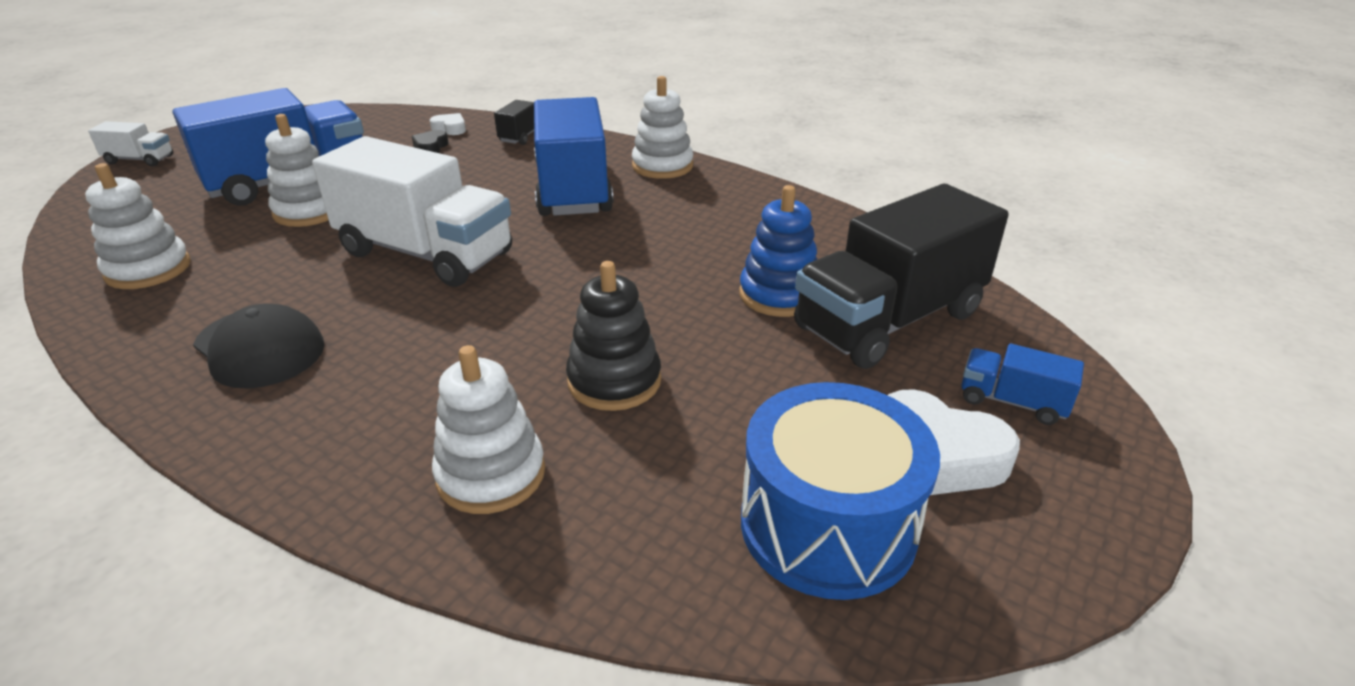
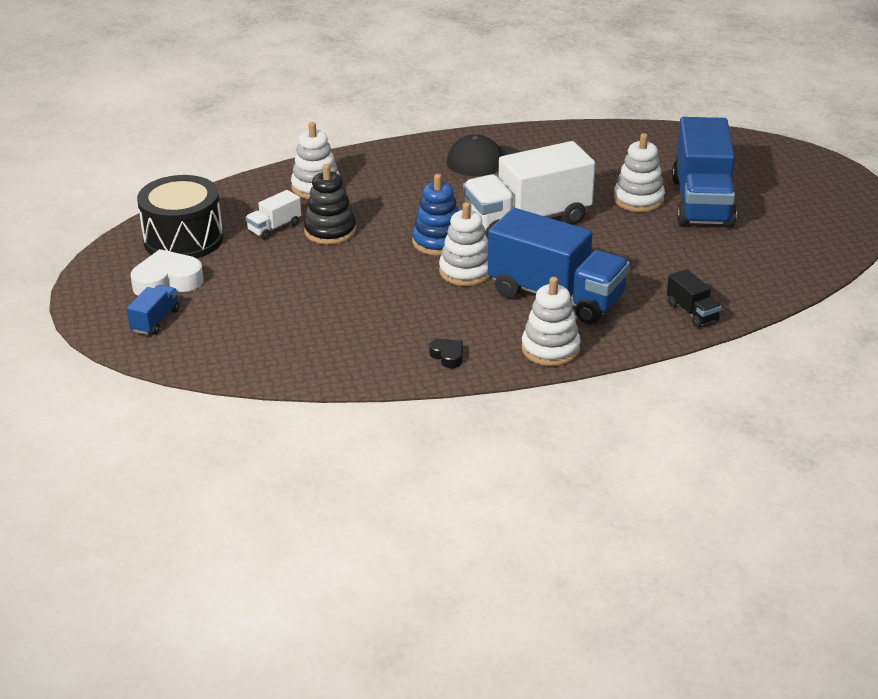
camera: 130 degrees right, 0 degrees up
(139, 160) = (807, 161): white truck -> white truck (274, 228)
(148, 269) = (611, 147): white stacking toy -> white stacking toy (466, 271)
(431, 147) = (711, 266): black heart -> black heart (448, 356)
(450, 128) = (748, 285): white heart -> none
(779, 295) = (325, 307): blue stacking toy -> blue stacking toy (438, 242)
(828, 525) = (183, 239): blue drum -> black drum
(889, 320) = (253, 327): black truck -> none
(1012, 402) = (155, 321): blue truck -> blue truck turned 45 degrees counterclockwise

